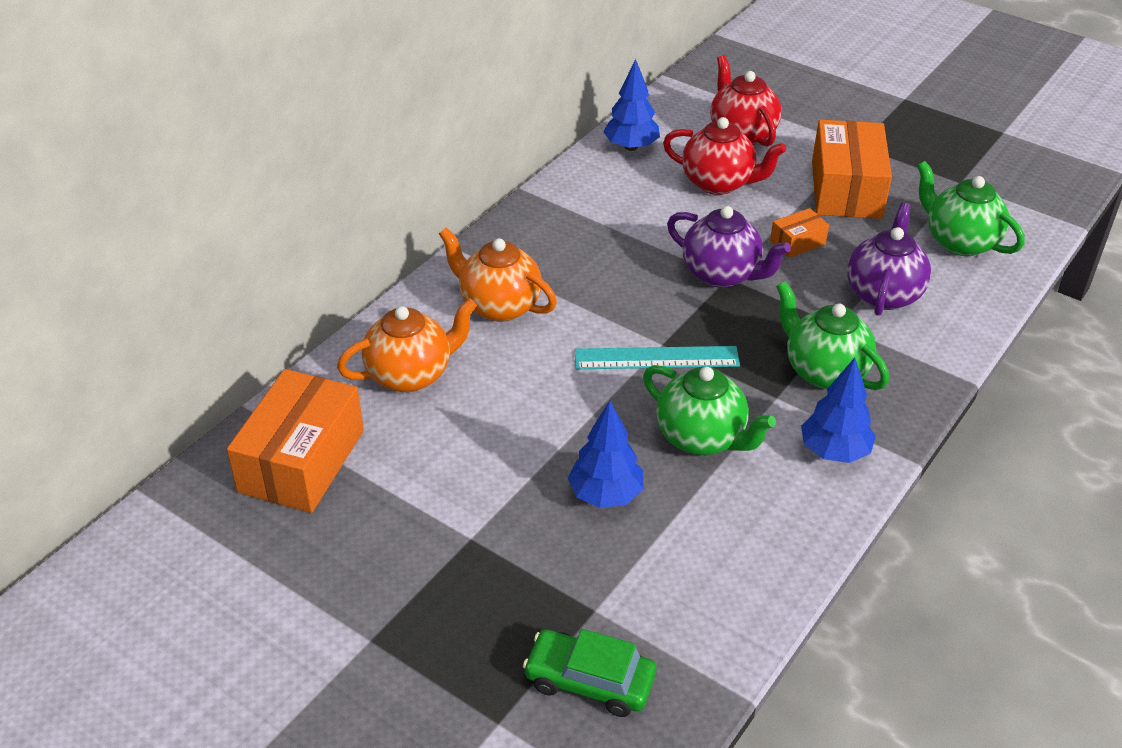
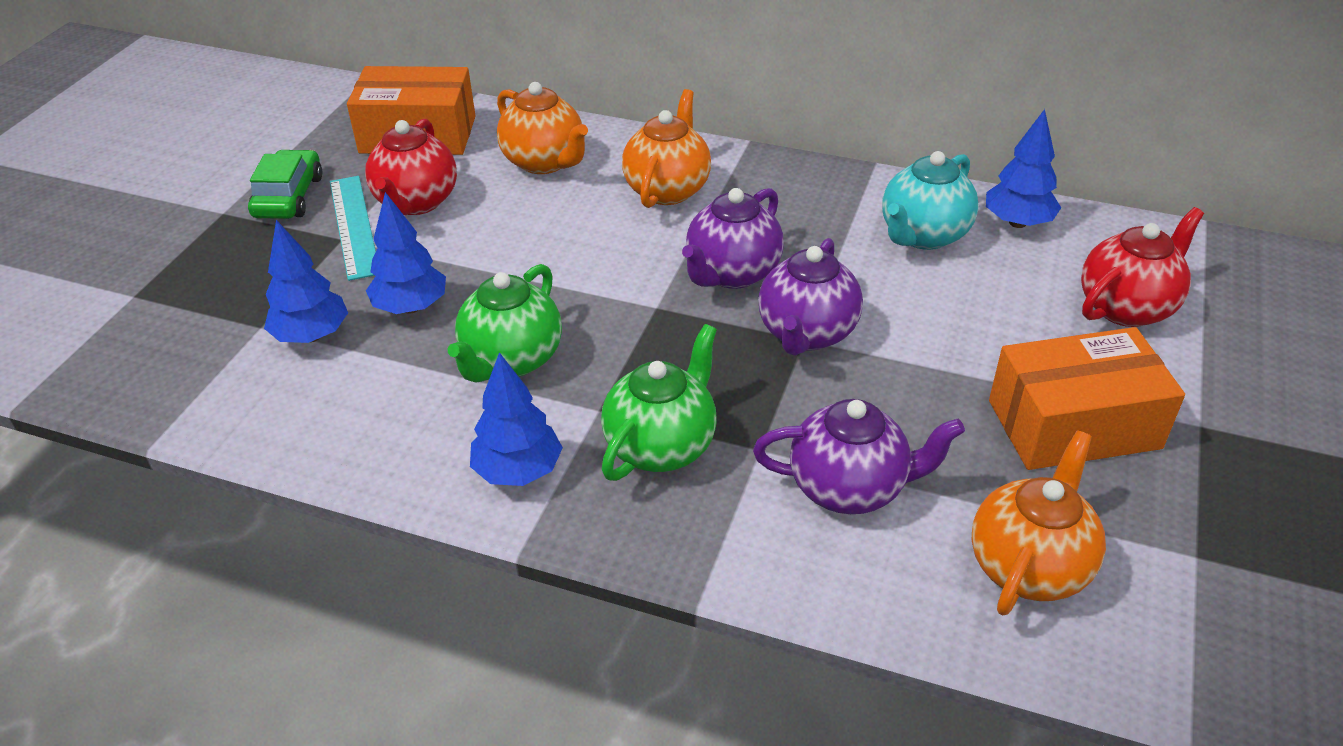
camera: 75 degrees right, 0 degrees up
(589, 681) = (176, 338): green car -> green car (289, 197)
(623, 570) = (312, 335): none -> blue tree
(627, 191) = (923, 235): none -> turquoise teapot
(635, 295) = (732, 273): none -> purple teapot
(656, 358) = (630, 307): turquoise ruler -> turquoise ruler (354, 226)
(719, 183) = (995, 303): red teapot -> red teapot (416, 202)
(797, 242) = (914, 390): orange box -> none
(959, 242) = (1029, 566): green teapot -> orange teapot

